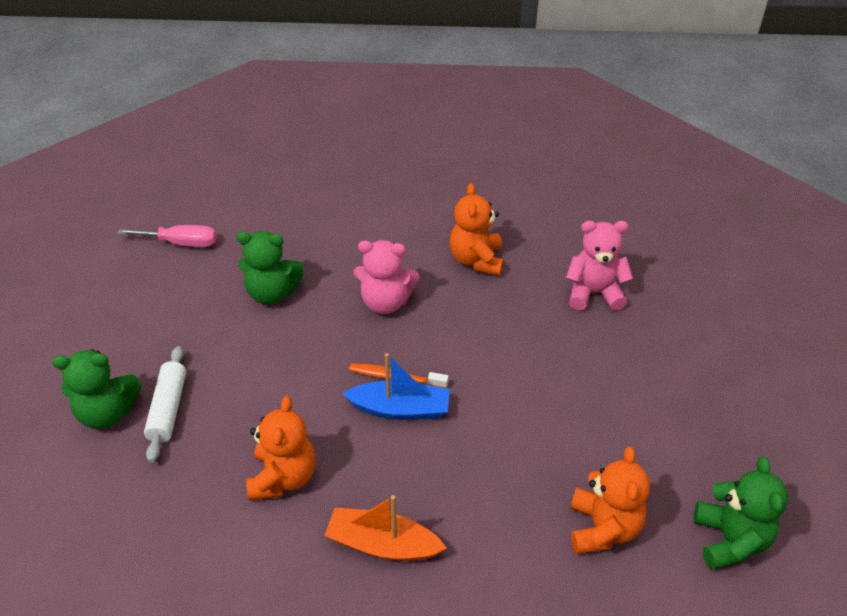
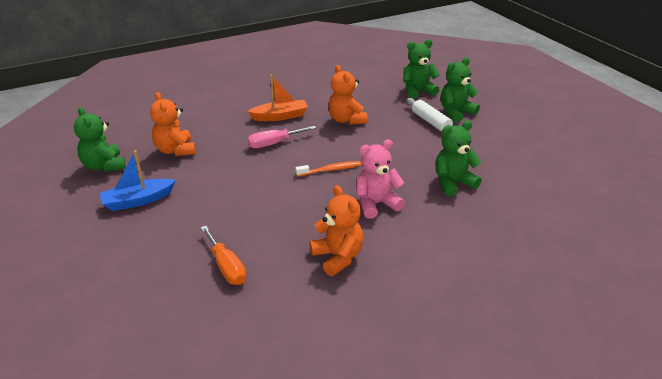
camera: 150 degrees right, 10 degrees down
(90, 502) = (417, 91): none -> green teddy bear
(181, 243) = (552, 188): pink screwdriver -> pink screwdriver (274, 143)
(400, 409) = (314, 158): blue boat -> blue boat (138, 201)
(594, 293) = (226, 267): pink teddy bear -> orange screwdriver

